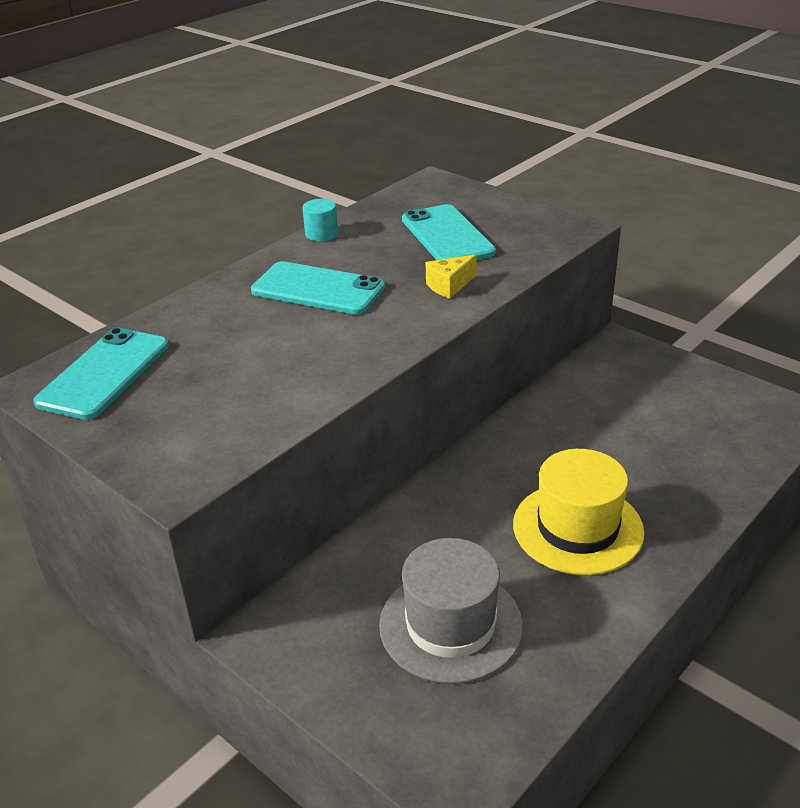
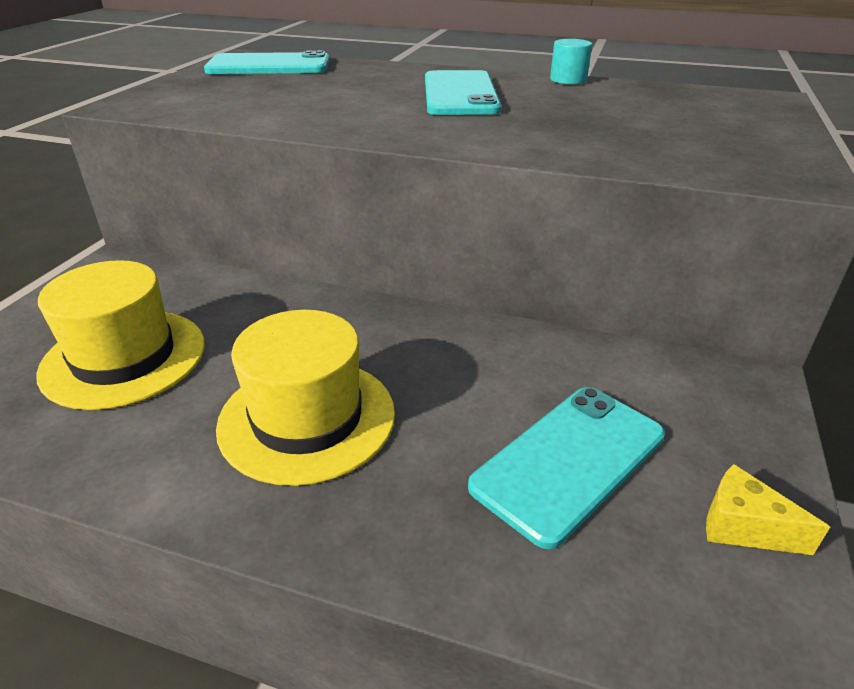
camera: 65 degrees right, 0 degrees up
(447, 236) = (648, 120): turquoise phone -> turquoise phone (569, 460)
(449, 286) = (533, 137): yellow cheese -> yellow cheese (743, 527)
(450, 625) = (124, 358): grey hat -> yellow hat

